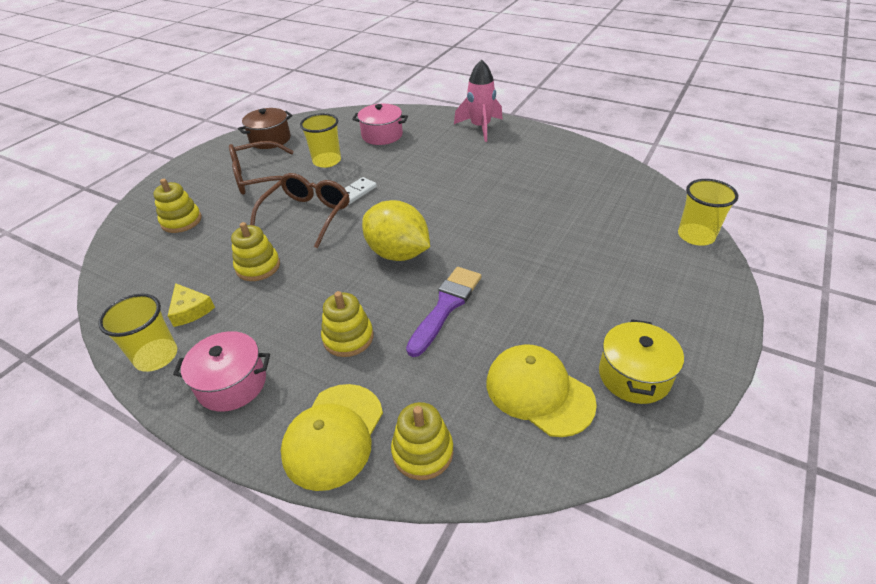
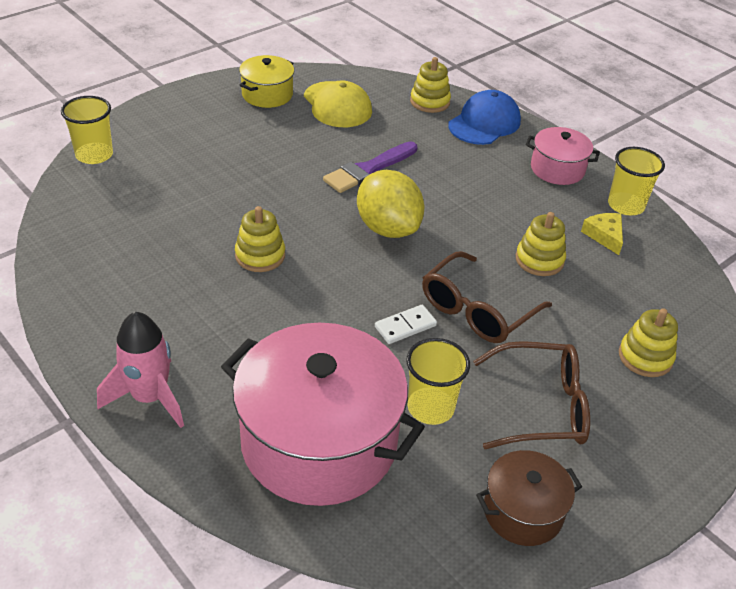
camera: 165 degrees left, 0 degrees up
(333, 435) = (484, 123): yellow cap -> blue cap
(348, 337) = (460, 172): yellow stacking toy -> yellow stacking toy (260, 255)
(382, 135) = (319, 442): pink pot -> pink pot, size x2.03

